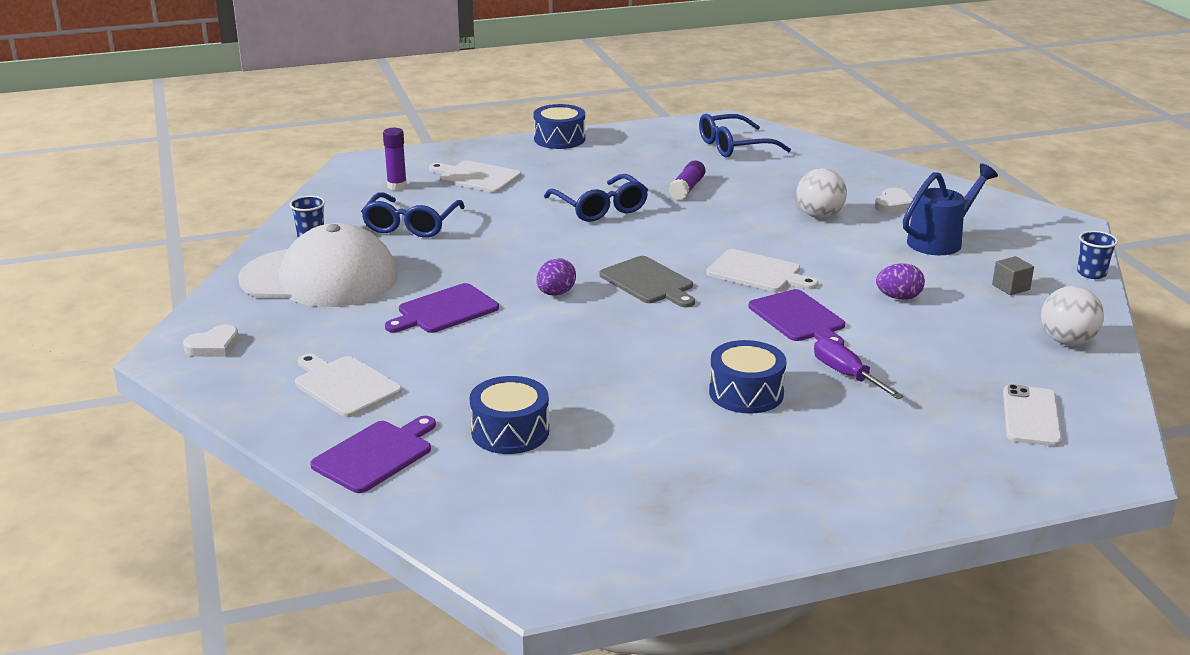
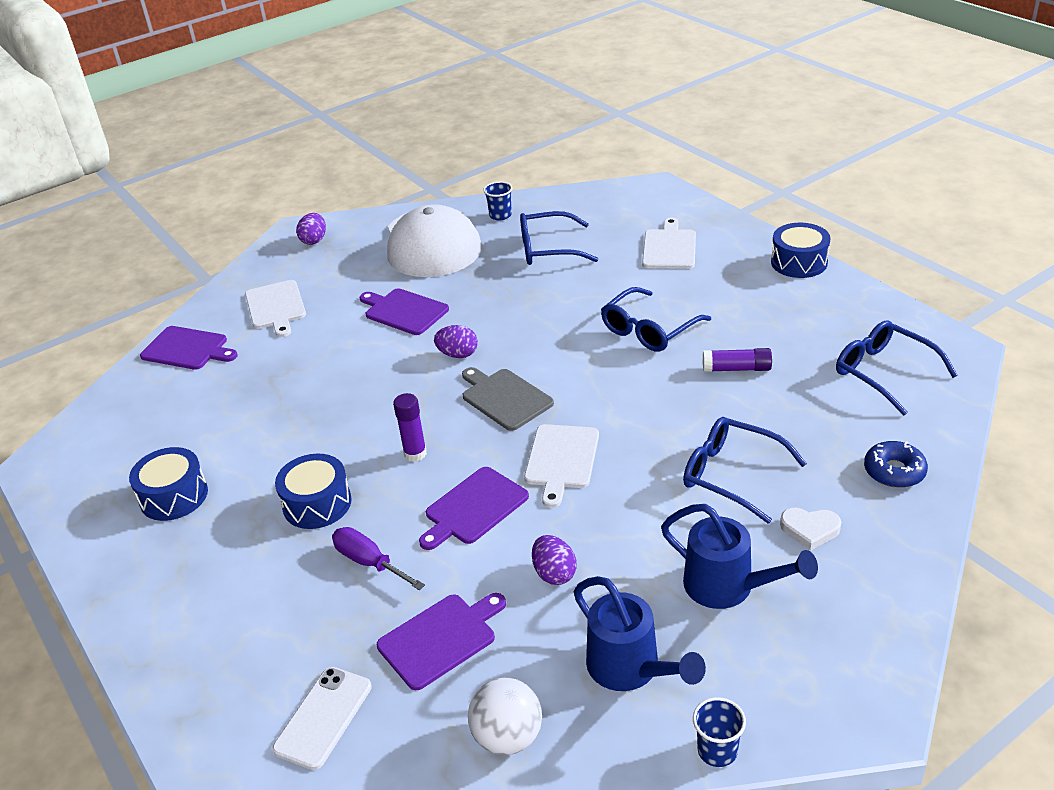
camera: 75 degrees right, 10 degrees up
(213, 346) = (314, 240): white heart -> purple egg
(345, 385) = (276, 307): white cutting board -> white cutting board turned 135 degrees clockwise
(397, 186) = (620, 218): purple glue stick -> purple glue stick (415, 454)
(510, 432) = (228, 396): blue drum -> blue drum (174, 496)
(648, 282) = (505, 398): grey cutting board -> grey cutting board turned 105 degrees clockwise
(819, 216) = (732, 475): white ball -> blue glasses
(846, 375) = (369, 562): purple screwdriver -> purple screwdriver turned 90 degrees counterclockwise
(847, 168) = (894, 471): none -> blue donut
(956, 354) = (440, 639): none -> purple cutting board
(1011, 287) = (630, 669): grey cube -> blue watering can
(1031, 416) = (323, 717): white phone -> white phone turned 60 degrees counterclockwise

